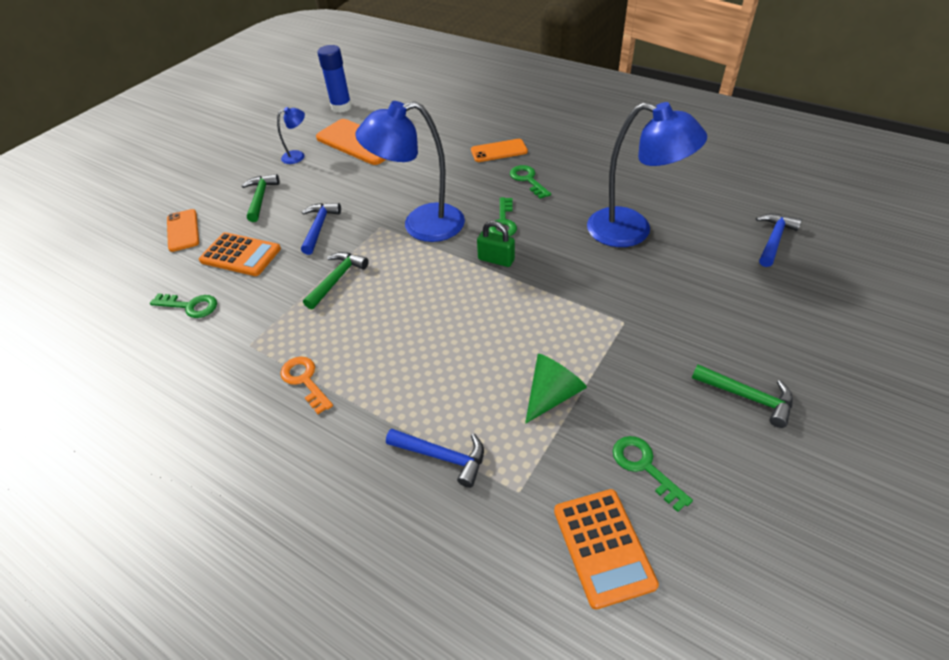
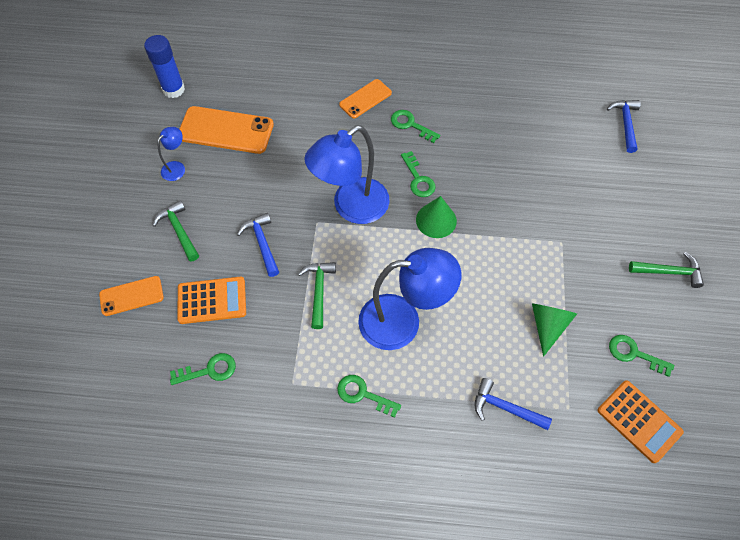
camera: 30 degrees left, 15 degrees up
(183, 230) = (131, 296): orange phone -> orange phone turned 60 degrees counterclockwise
(305, 380) = (363, 394): orange key -> green key
(442, 457) = (505, 408): blue hammer -> blue hammer turned 150 degrees counterclockwise
(496, 259) = (436, 220): green padlock -> green cone
(632, 231) = (522, 152): blue lamp -> blue lamp (402, 321)

